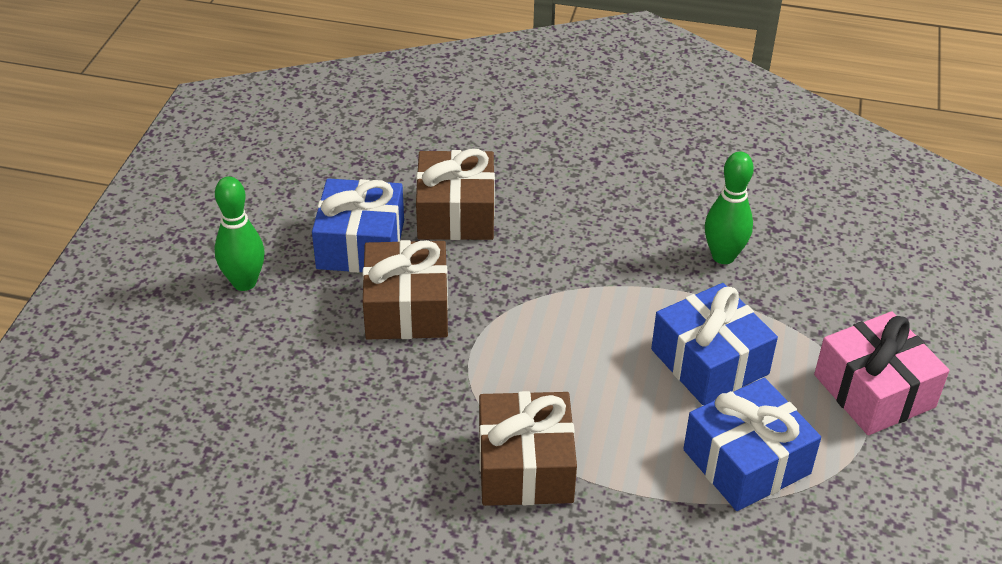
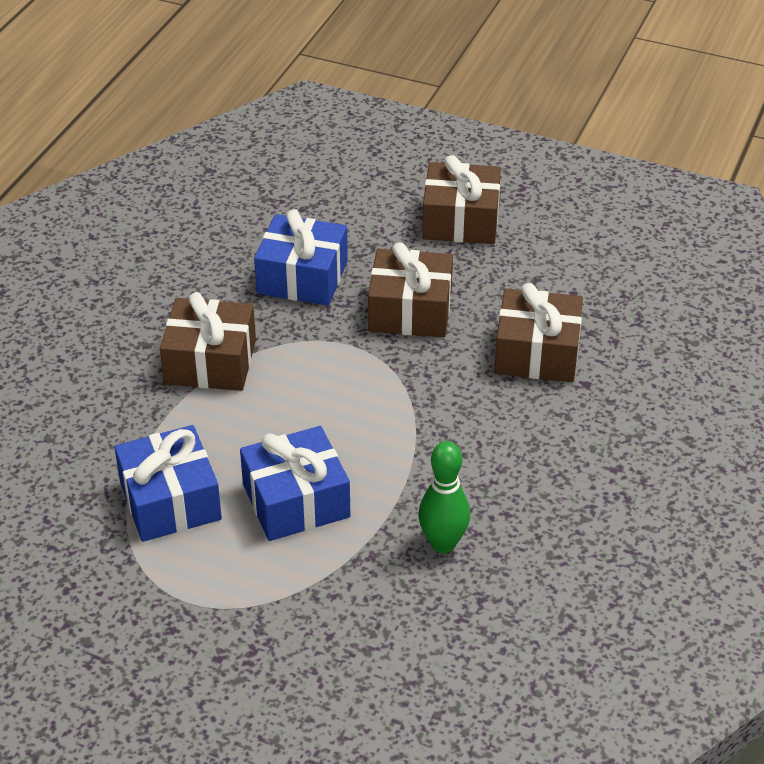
camera: 100 degrees right, 0 degrees up
(244, 282) = (460, 220): green bowling pin -> brown gift
(361, 244) = (500, 289): blue gift -> blue gift (302, 277)
(874, 391) = (225, 618): pink gift -> none

